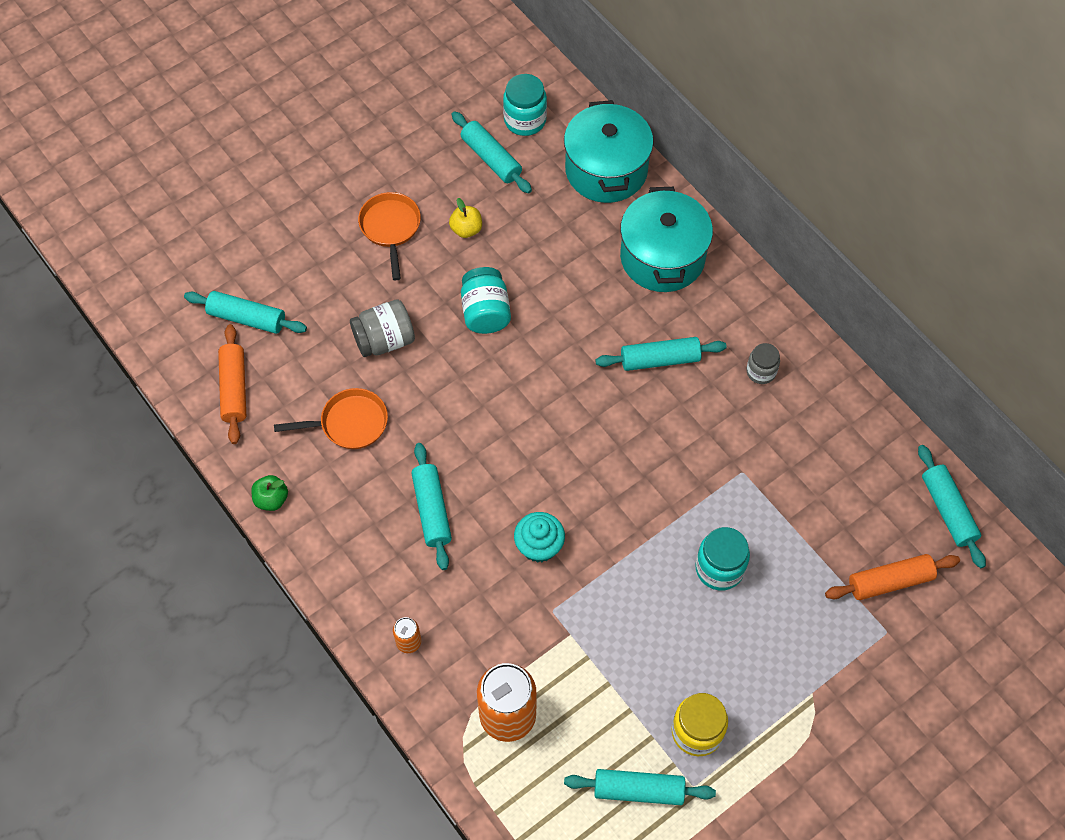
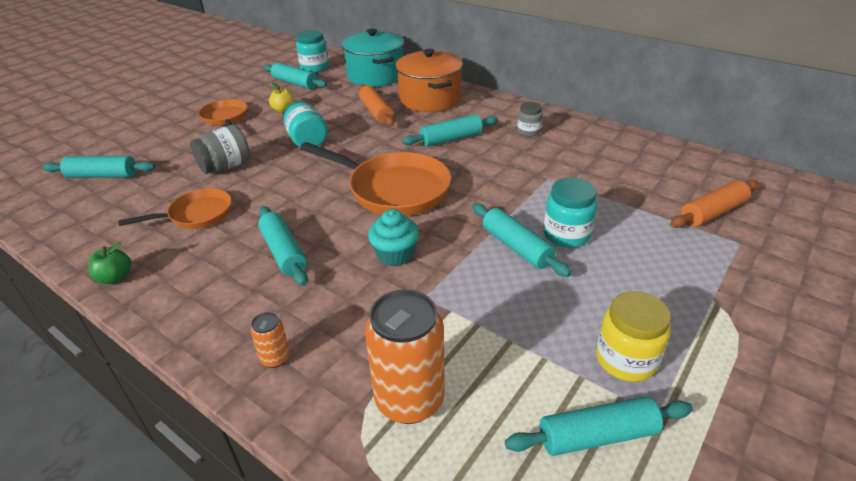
camera: 15 degrees left, 25 degrees down
(234, 389) = (85, 215): orange rolling pin -> orange rolling pin (376, 112)
(564, 441) = (393, 190): none -> orange pan
(662, 257) = (430, 99): turquoise pot -> orange pot
(947, 510) = (718, 167): turquoise rolling pin -> turquoise rolling pin (516, 247)

